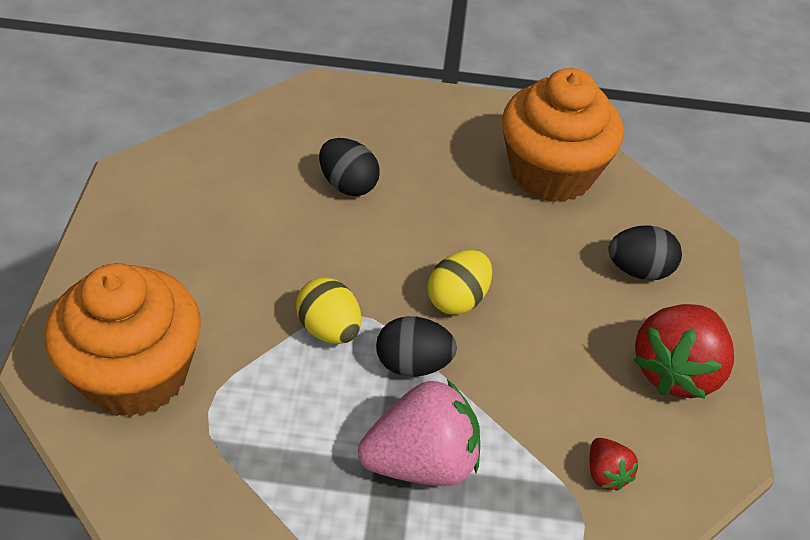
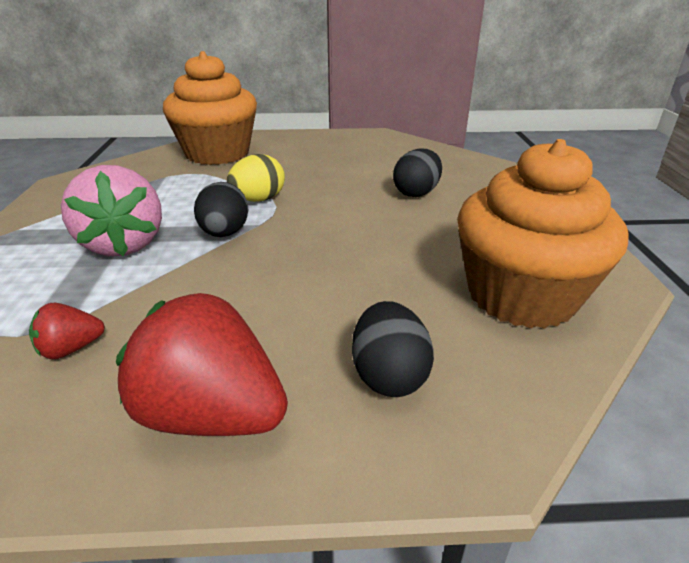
camera: 85 degrees right, 15 degrees down
(457, 299) = (301, 249): yellow egg -> none

